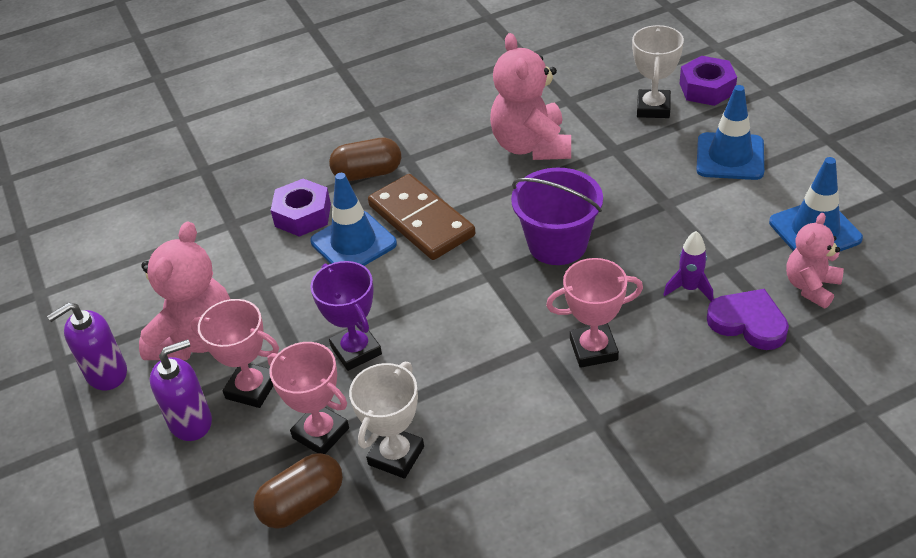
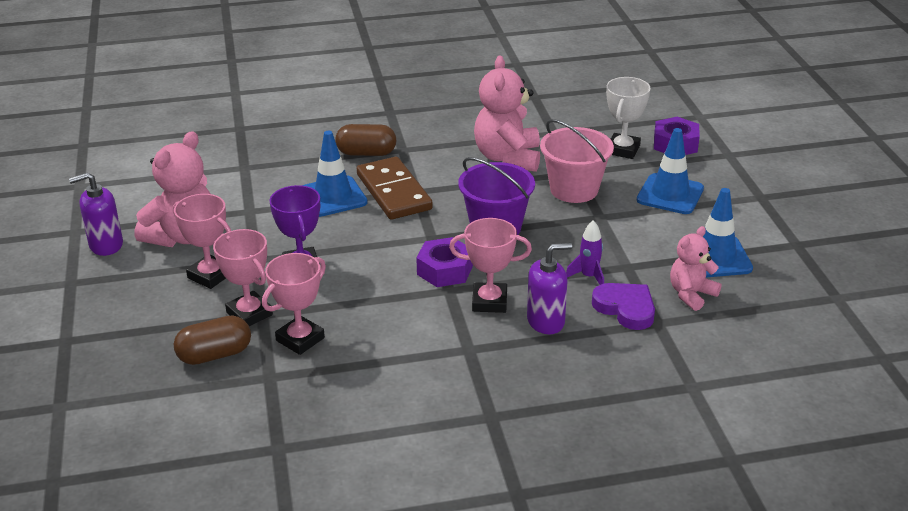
camera: 10 degrees right, 10 degrees down
(191, 422) = (155, 287): purple soap dispenser -> purple soap dispenser (546, 321)
(303, 215) = (302, 171): purple nut -> purple nut (445, 270)
(396, 455) = (300, 339): white trophy -> pink trophy
(622, 173) = (574, 189): none -> pink bucket

